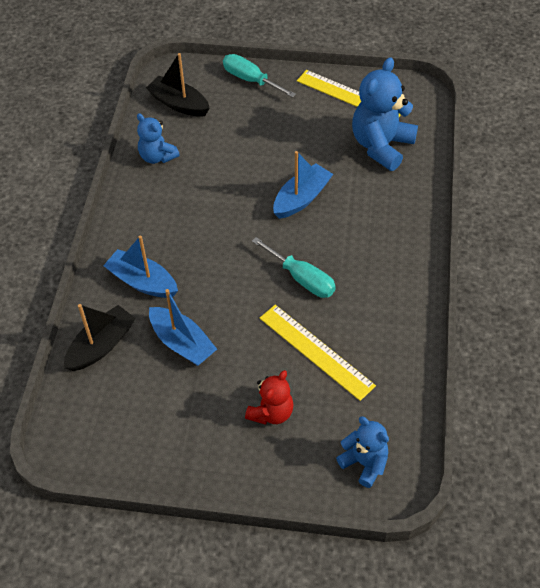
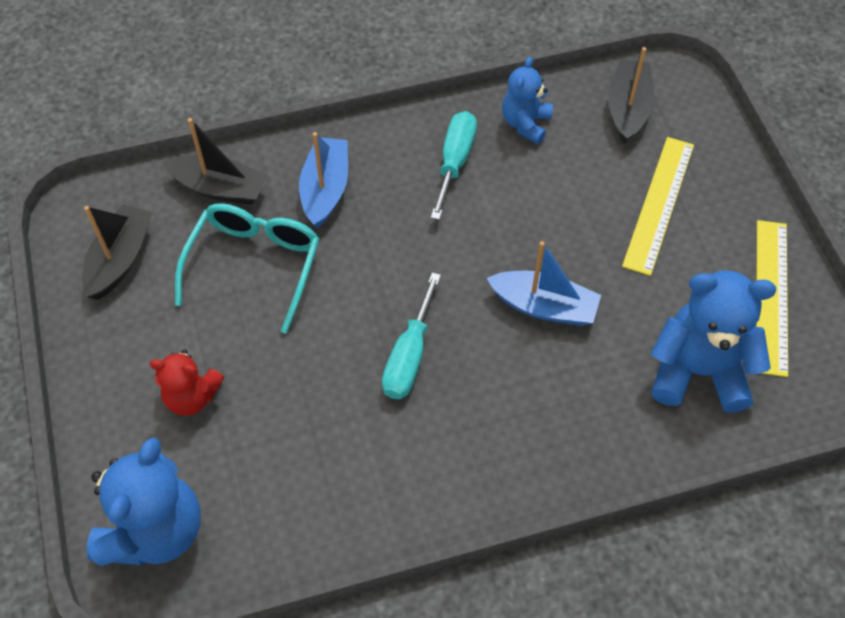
camera: 65 degrees right, 5 degrees up
(127, 428) = (120, 259): none -> black boat
(182, 343) = (254, 265): blue boat -> turquoise glasses
(250, 80) = (722, 168): turquoise screwdriver -> turquoise screwdriver (455, 161)
(316, 351) = (301, 414): yellow ruler -> yellow ruler (659, 204)
(364, 463) = (155, 530): blue teddy bear -> blue teddy bear, size x1.71

